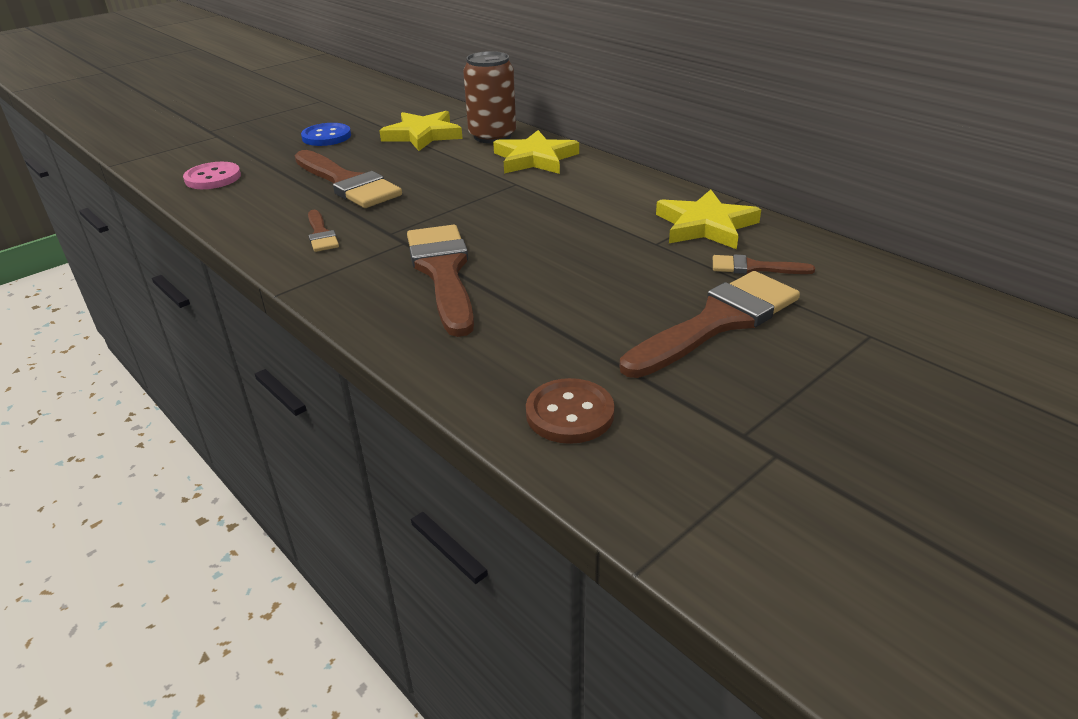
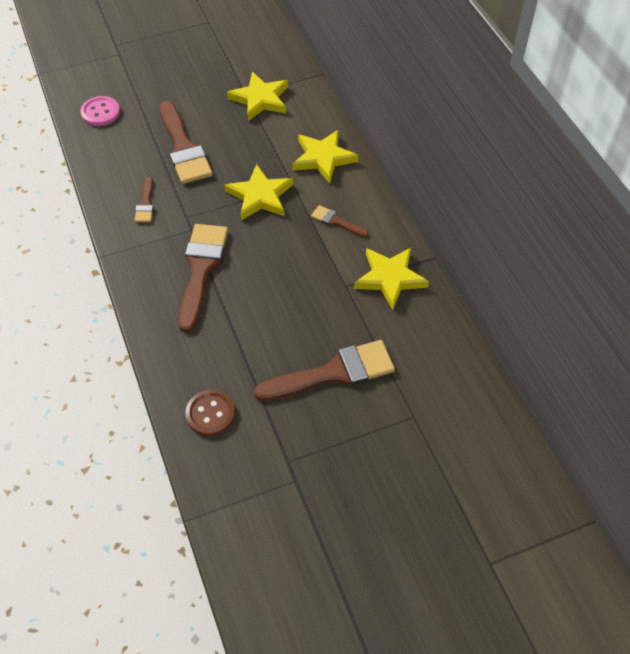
camera: 20 degrees right, 20 degrees up
(326, 137) = (192, 80): blue button -> none
(478, 199) = (260, 196): none -> yellow star
(492, 136) = (309, 117): brown can -> none
(754, 268) = (390, 332): brown brush -> brown brush (336, 221)

